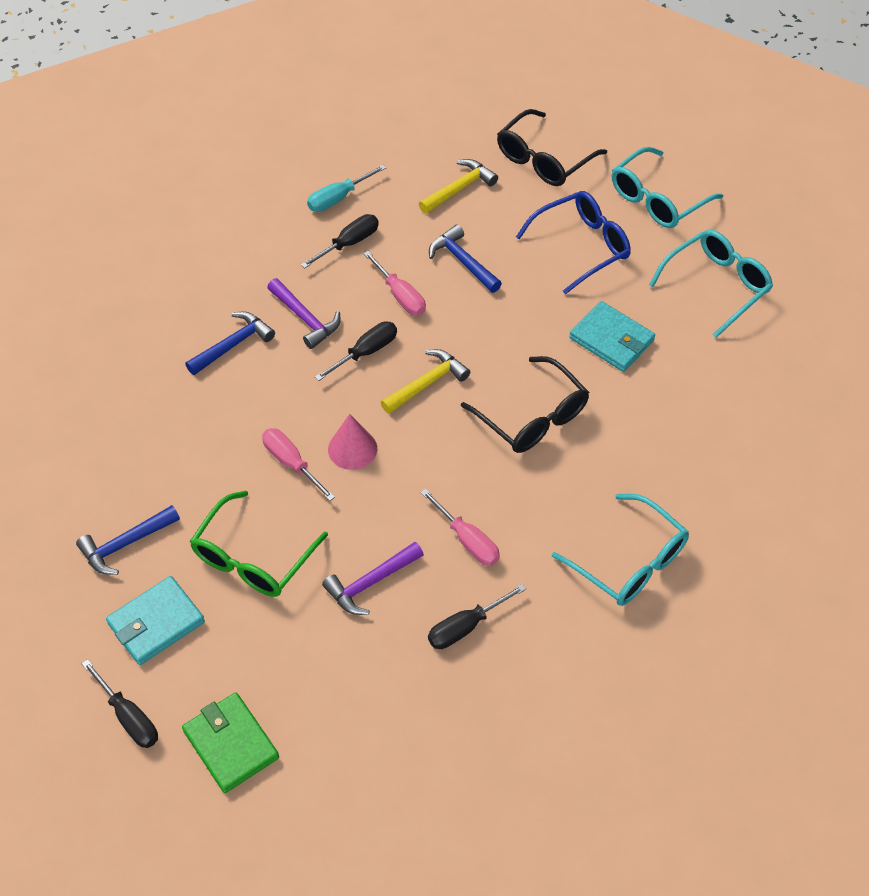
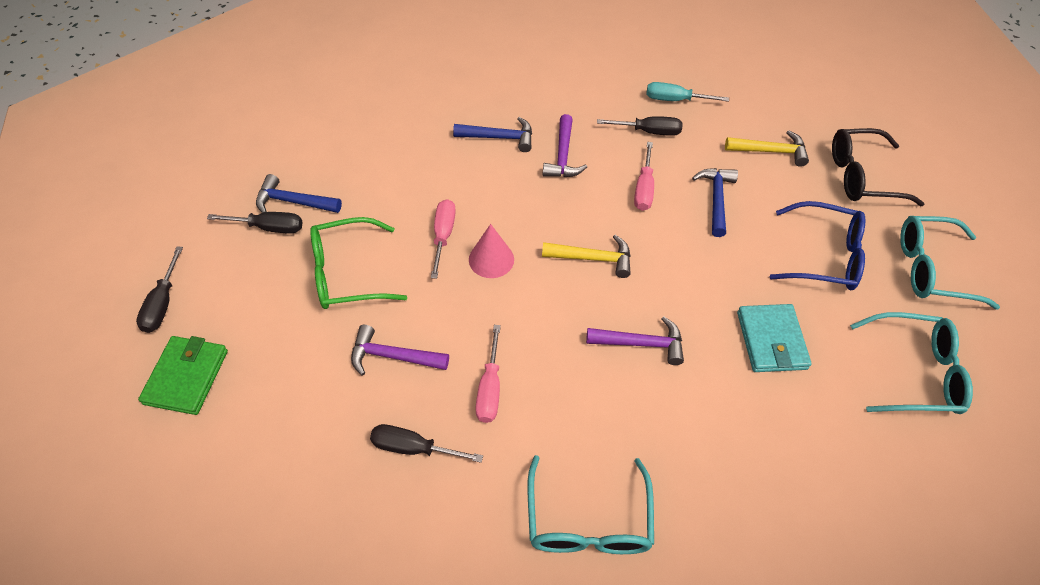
camera: 45 degrees right, 0 degrees up
(156, 623) = (248, 262): turquoise wallet -> none
(365, 352) = (576, 206): black screwdriver -> black screwdriver (268, 227)
(532, 416) = (641, 343): black glasses -> purple hammer

